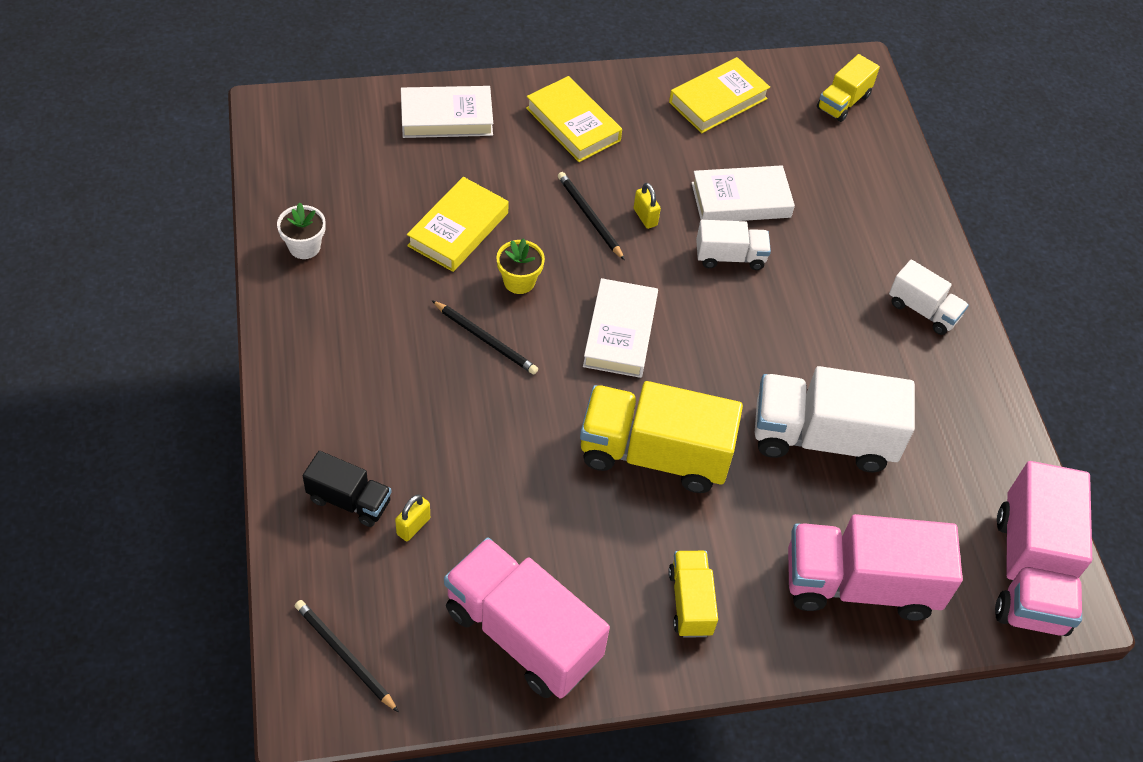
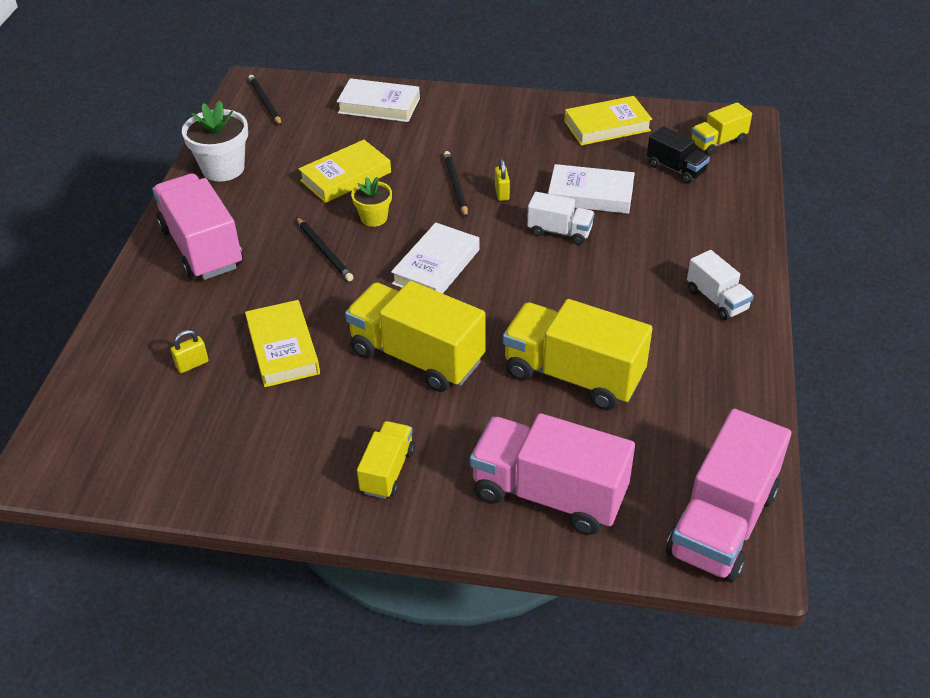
camera: 25 degrees right, 10 degrees down
(304, 247) = (223, 168): white flower pot -> white flower pot, size x1.67
(344, 656) = (85, 441): black pencil -> black pencil (265, 102)
(349, 500) = (154, 336): black truck -> black truck (675, 169)
(522, 634) = (233, 460): pink truck -> pink truck (202, 248)
(573, 124) = (476, 124): yellow book -> yellow book (283, 348)
(822, 438) = (573, 375): white truck -> yellow truck

